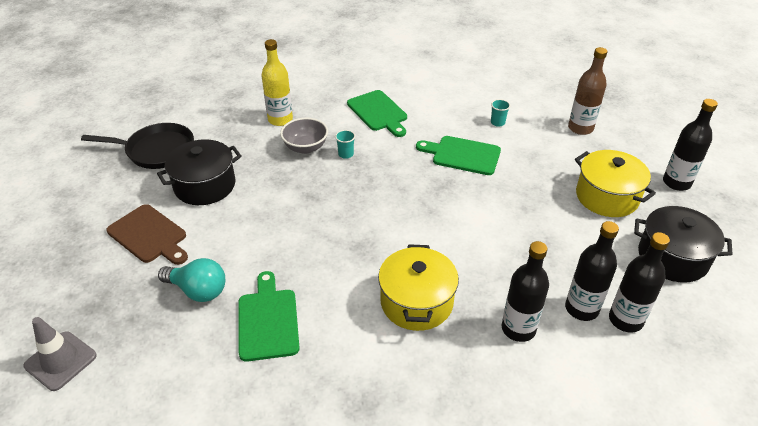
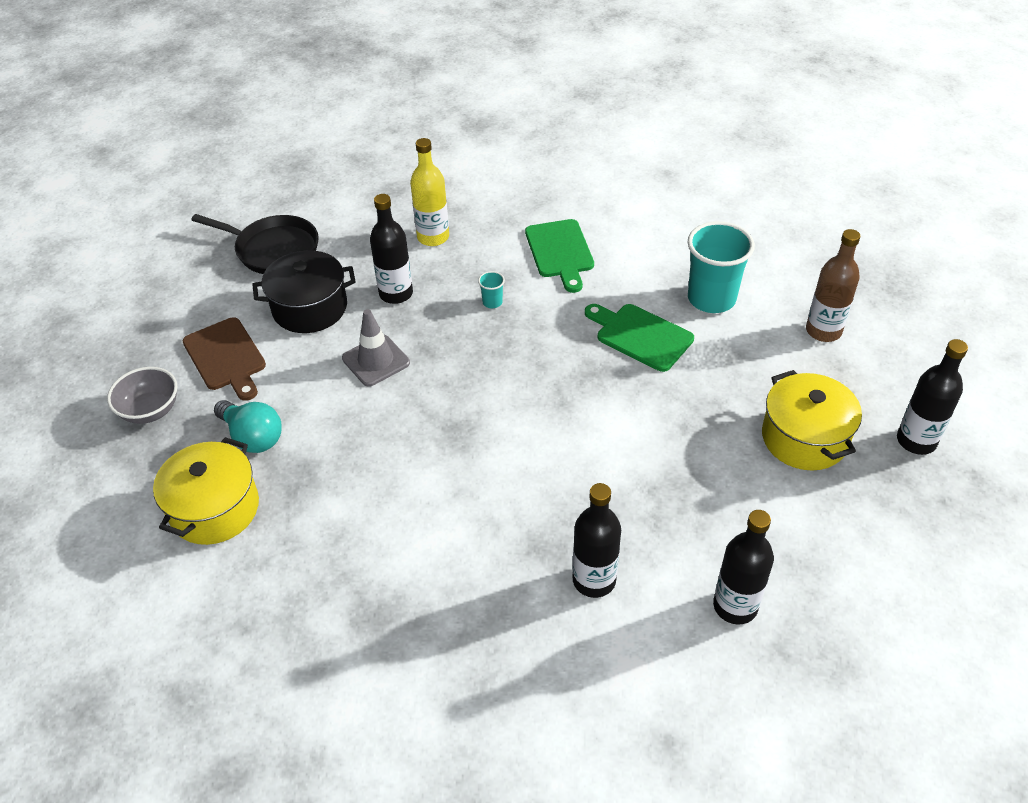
camera: 20 degrees right, 5 degrees up
(60, 361) = (88, 480): grey traffic cone -> grey traffic cone (376, 361)
(268, 320) = (313, 492): green cutting board -> none
(305, 147) = (447, 282): grey bowl -> grey bowl (150, 410)
(416, 302) = (489, 515): yellow pot -> yellow pot (214, 508)
(497, 122) = (711, 299): turquoise cup -> turquoise cup, size x2.41
(581, 309) = (686, 577): black bottle -> black bottle (396, 294)
(672, 257) = (846, 542): black pot -> none

